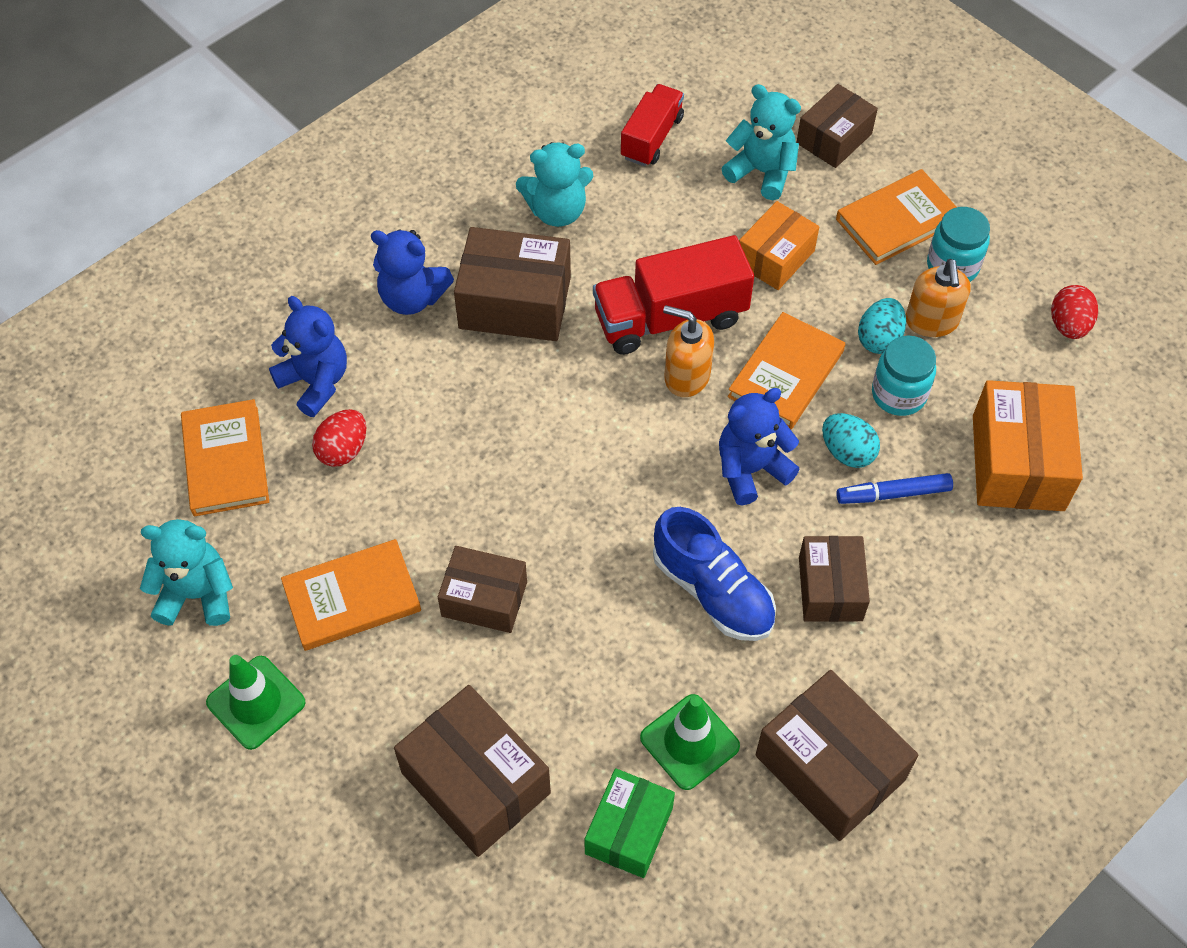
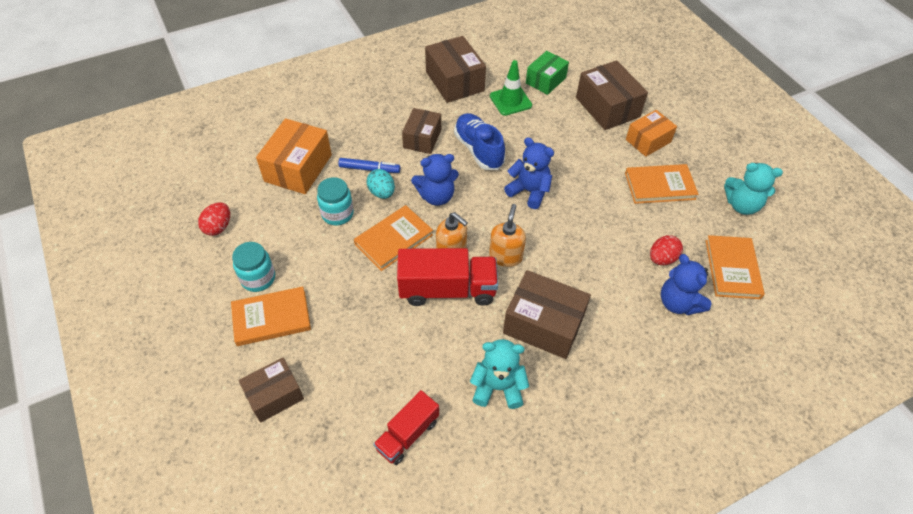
camera: 165 degrees left, 5 degrees down
(256, 702) = (707, 155): green traffic cone -> none
(412, 297) = (611, 345): blue teddy bear -> blue teddy bear (529, 191)
(484, 599) = (592, 171): brown box -> none
(762, 172) = (340, 380): turquoise teddy bear -> none
(775, 258) = (364, 312): orange box -> orange box (648, 141)
(879, 339) = (330, 246): turquoise egg -> none
(931, 321) = (293, 248): orange soap dispenser -> orange soap dispenser (505, 256)

